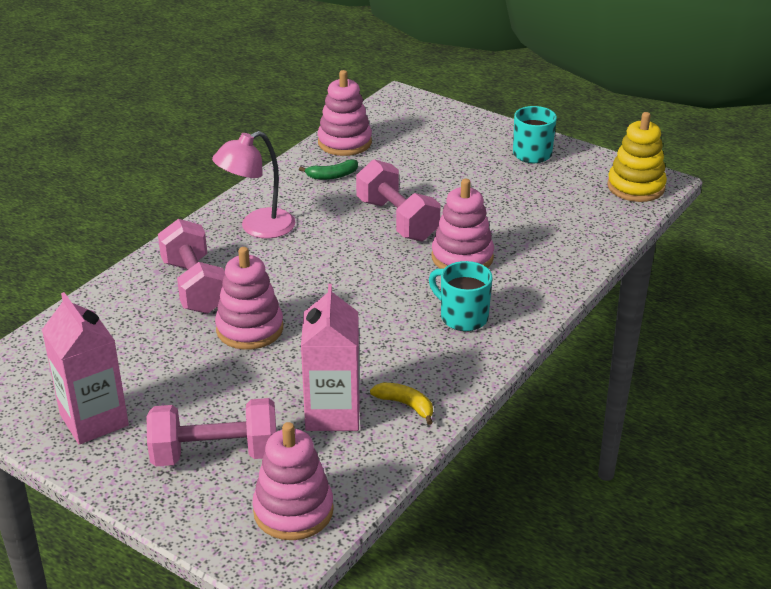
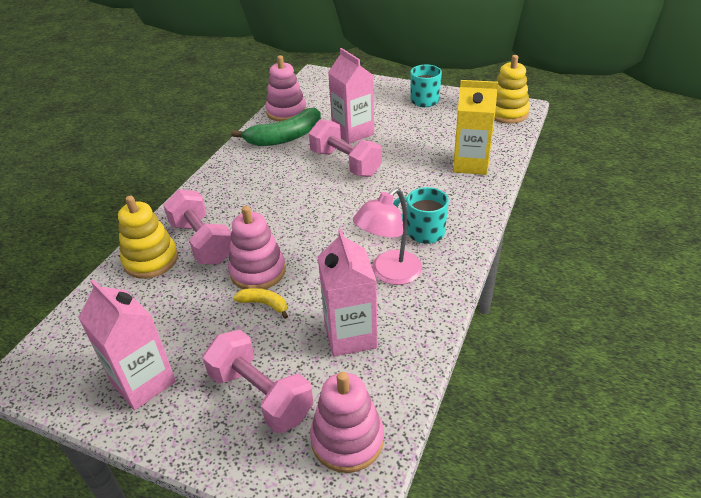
camera: 10 degrees left, 5 degrees up
(131, 296) = (151, 260): none -> yellow stacking toy
(215, 454) = (261, 395): pink dumbbell -> pink dumbbell turned 60 degrees clockwise
(258, 228) = (240, 186): pink lamp -> pink lamp (389, 274)
(332, 176) = (285, 137): green banana -> green banana, size x2.04
(405, 405) = (408, 316): yellow banana -> yellow banana (264, 304)
(421, 182) = (353, 132): none -> pink carton
(462, 257) = (405, 184): pink stacking toy -> none
(556, 245) = (470, 164): none -> yellow carton

